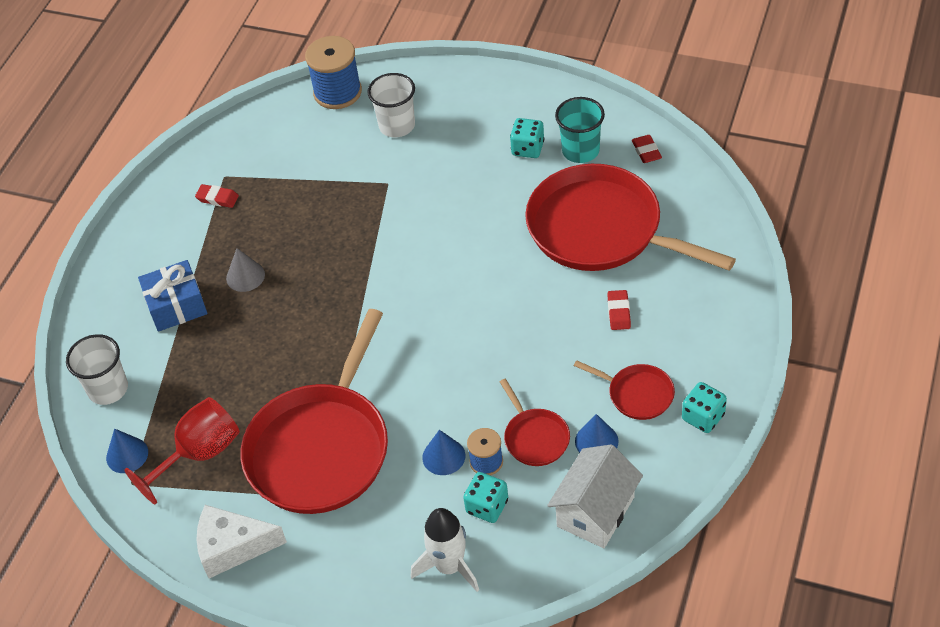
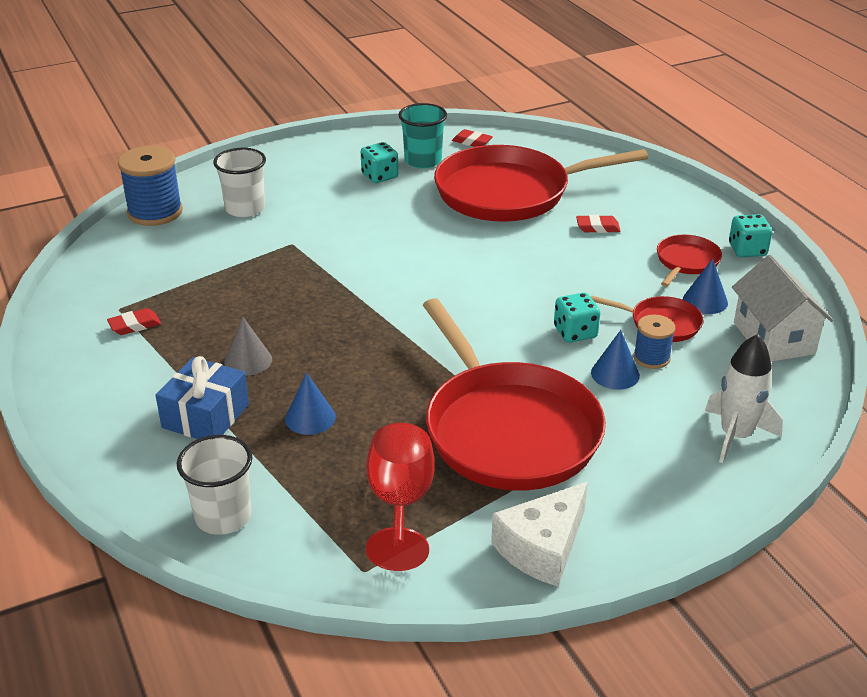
camera: 50 degrees left, 15 degrees down
(127, 455) = (324, 552): blue cone -> blue cone (310, 417)
(487, 506) = (698, 382): turquoise dice -> turquoise dice (575, 332)
(619, 312) = (597, 227): red eraser -> red eraser turned 45 degrees counterclockwise
(637, 394) = (686, 262): red pan -> red pan turned 45 degrees counterclockwise

